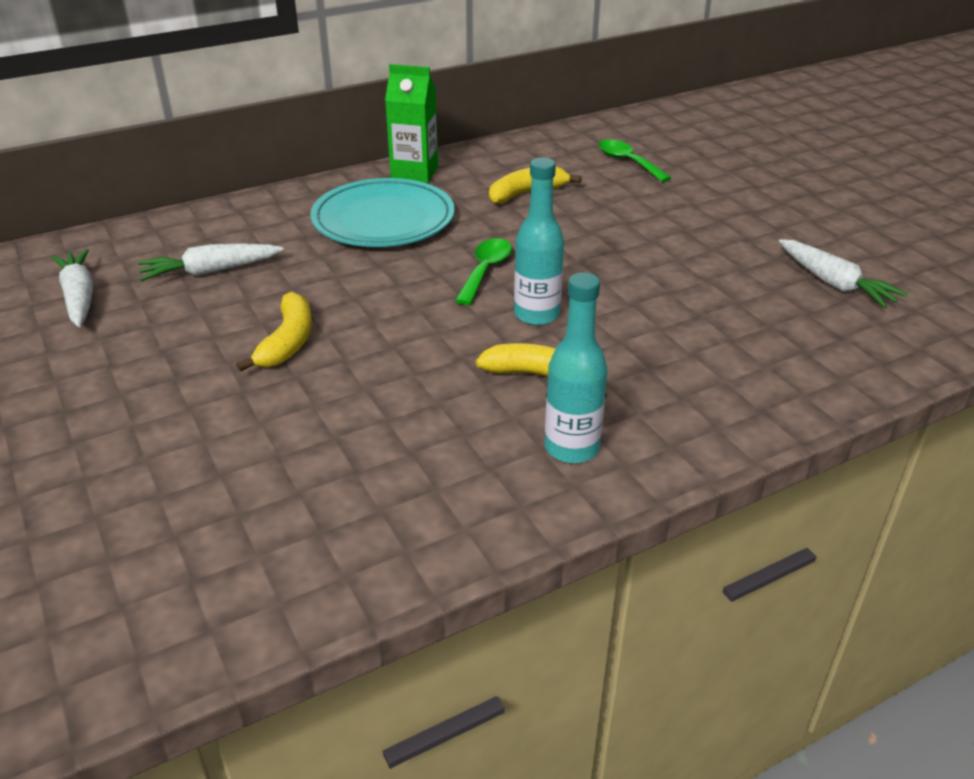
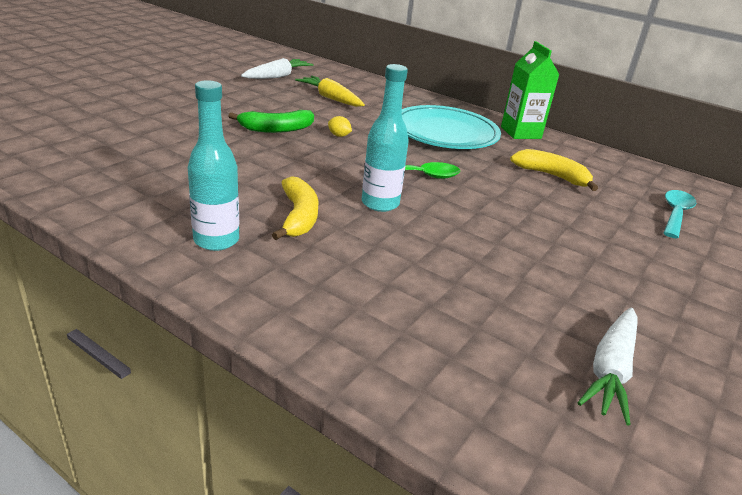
camera: 60 degrees right, 5 degrees down
(211, 271) = (331, 98): white carrot -> yellow carrot
(287, 342) = (276, 129): yellow banana -> green banana
(342, 296) = (339, 135): none -> yellow lemon
(627, 162) = (675, 214): green spoon -> turquoise spoon

